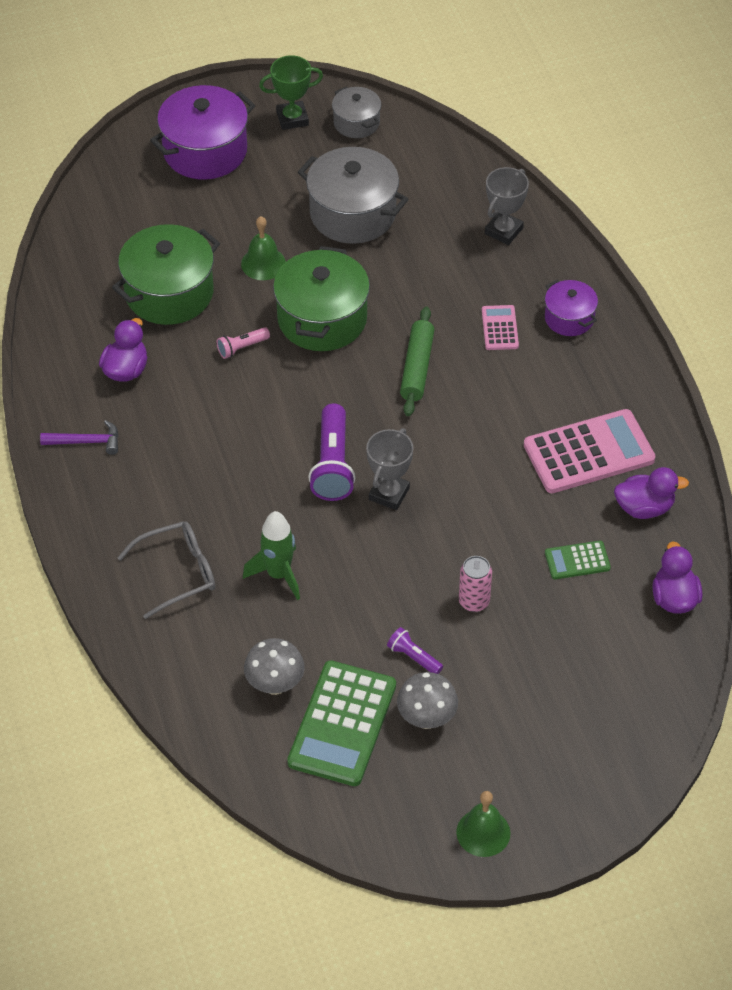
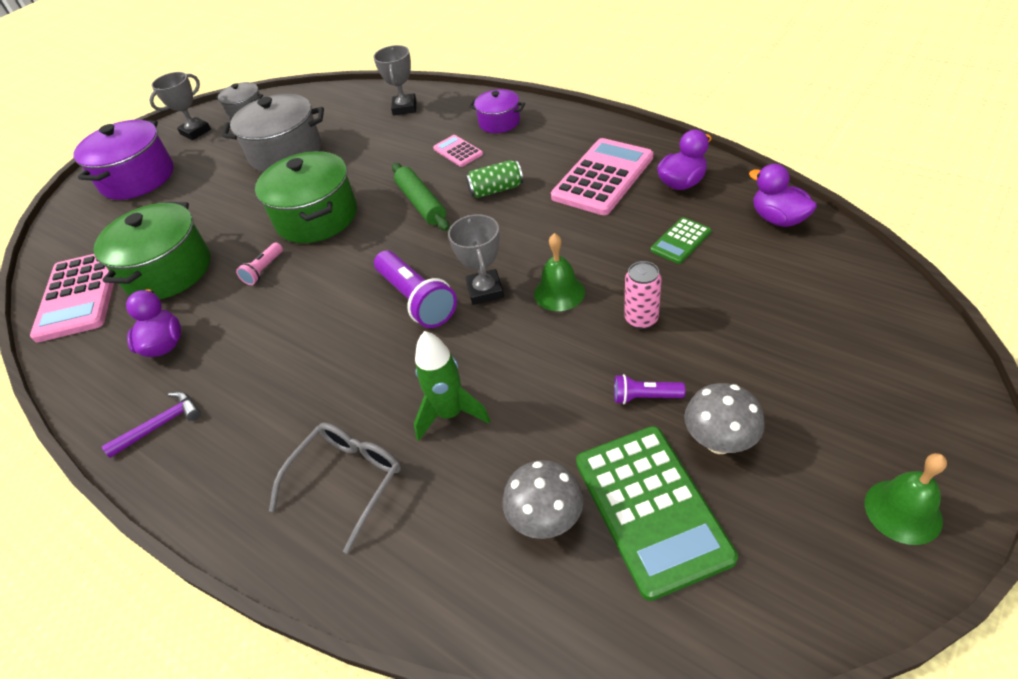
camera: 30 degrees left, 5 degrees down
(88, 269) = (79, 296): none -> pink calculator
(263, 263) = (238, 212): green bell -> green bell (559, 292)
(292, 118) = (195, 132): green trophy -> grey trophy
(490, 399) = (496, 190): none -> green can

